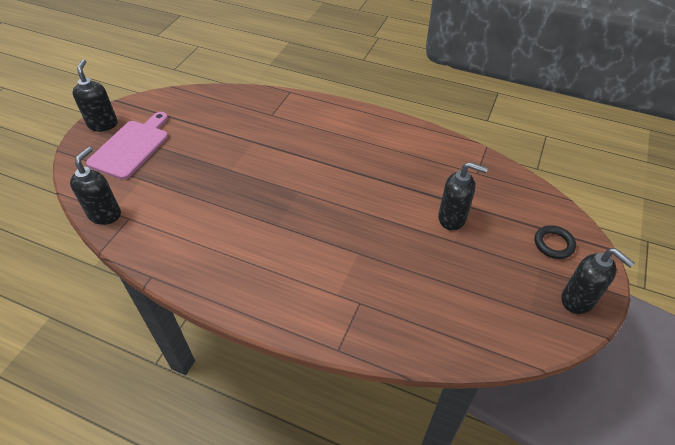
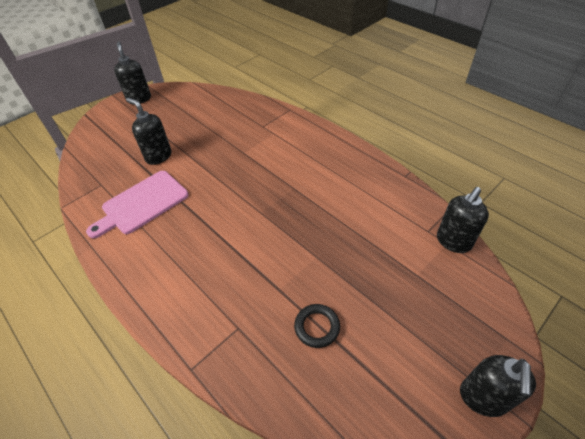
camera: 155 degrees left, 0 degrees up
(131, 147) = (433, 331): pink cutting board -> pink cutting board (142, 204)
(553, 244) = (114, 125): black ring -> black ring (317, 327)

